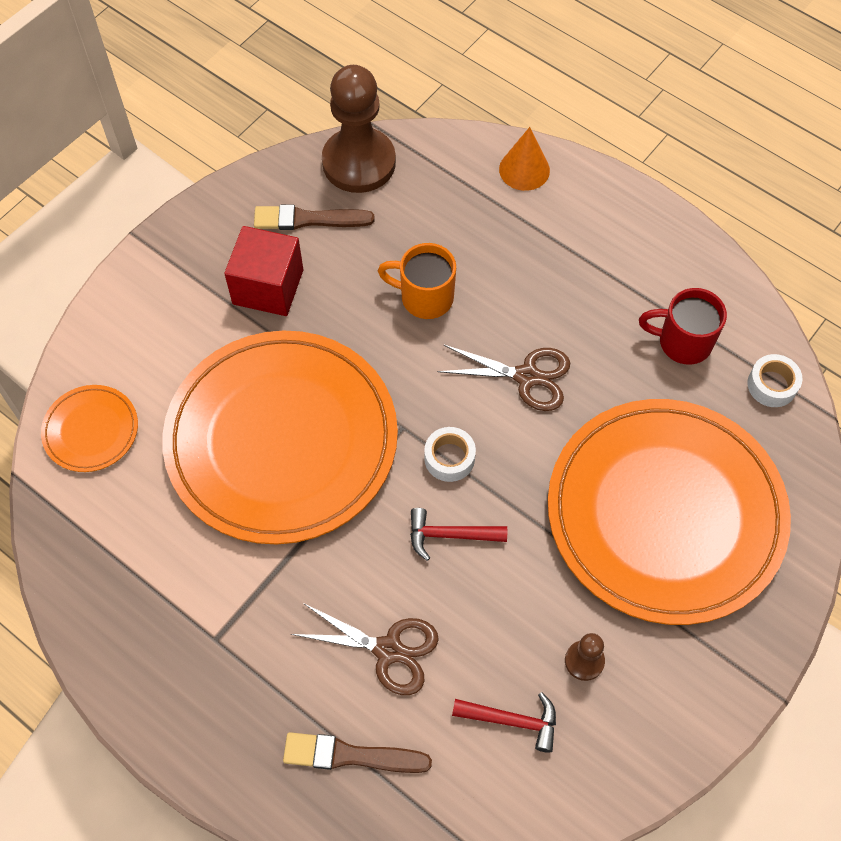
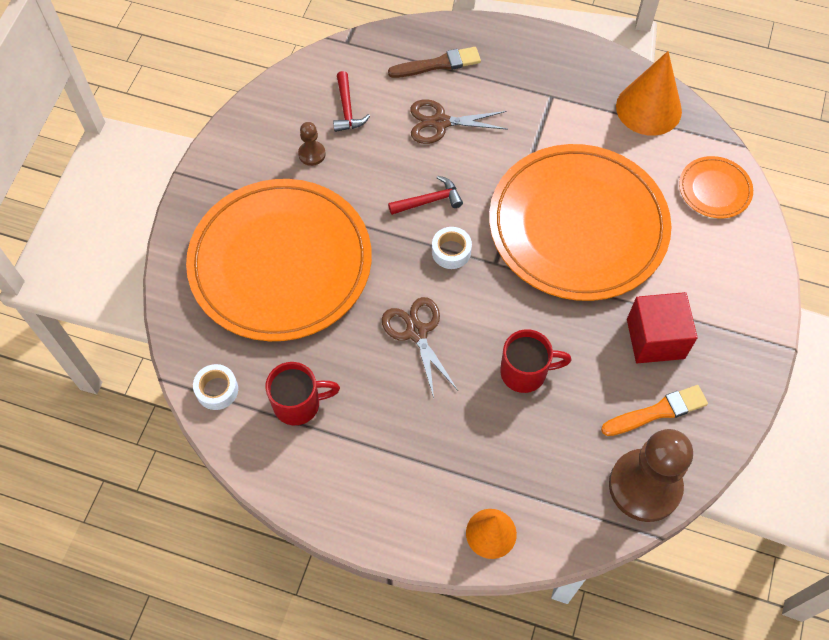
camera: 160 degrees right, 0 degrees up
(97, 572) = (648, 108): none -> orange cone
(308, 219) = (657, 411): brown brush -> orange brush
(424, 297) = (525, 372): orange mug -> red mug
(512, 720) = (347, 109): red hammer -> red hammer turned 90 degrees counterclockwise
(526, 376) = (417, 332): brown scissors -> brown scissors turned 75 degrees clockwise

